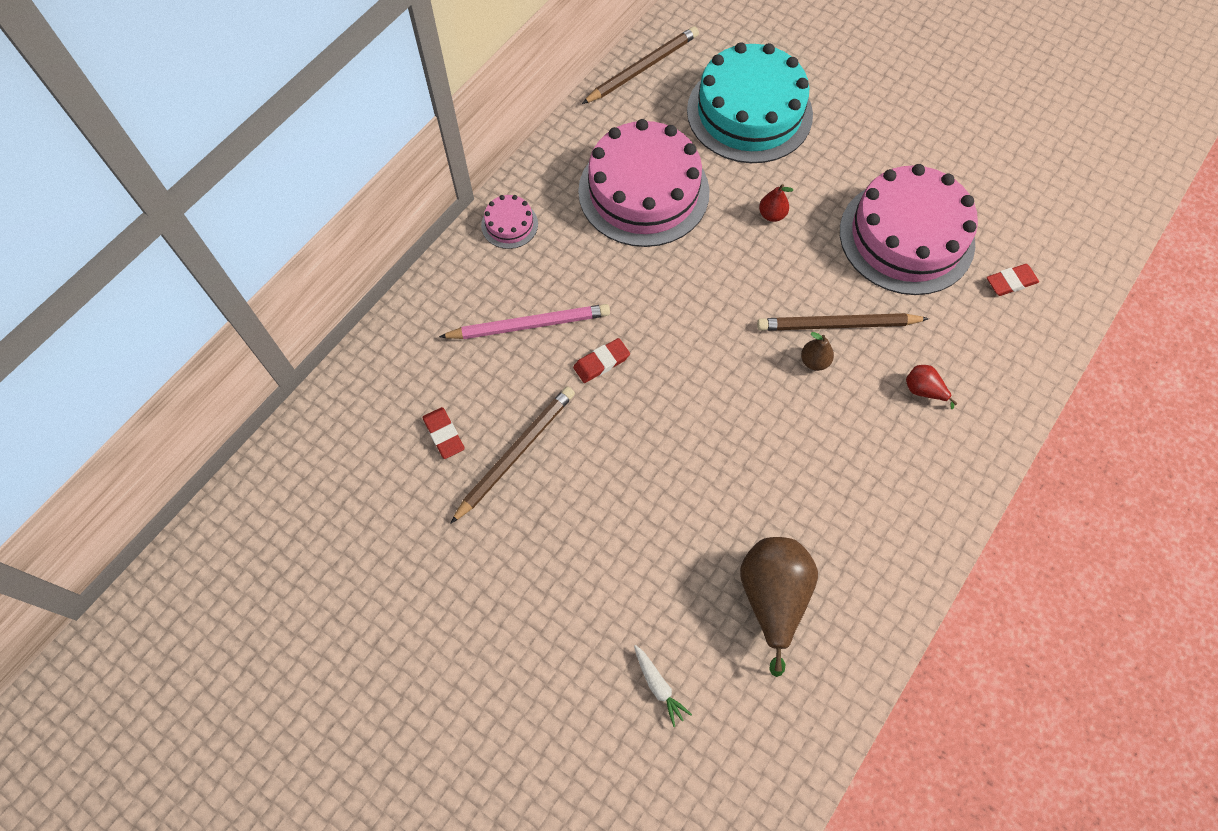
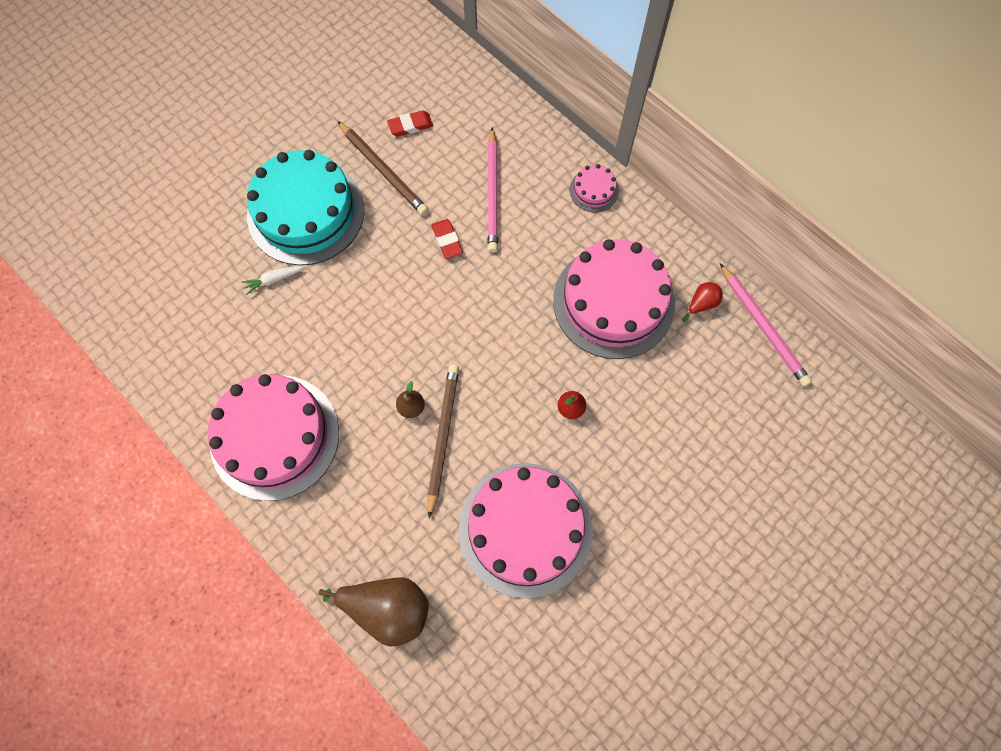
camera: 100 degrees right, 5 degrees up
(642, 68) = (763, 326): brown pencil -> pink pencil
(658, 686) = (185, 236): white carrot -> white carrot (273, 280)
(749, 112) = (697, 416): turquoise cake -> turquoise cake (306, 212)
(772, 597) = (222, 325): brown pear -> brown pear (387, 609)
(891, 497) = (274, 436): none -> pink cake
(923, 390) = (362, 493): red pear -> red pear (701, 304)
(1011, 282) = (455, 617): red eraser -> none

